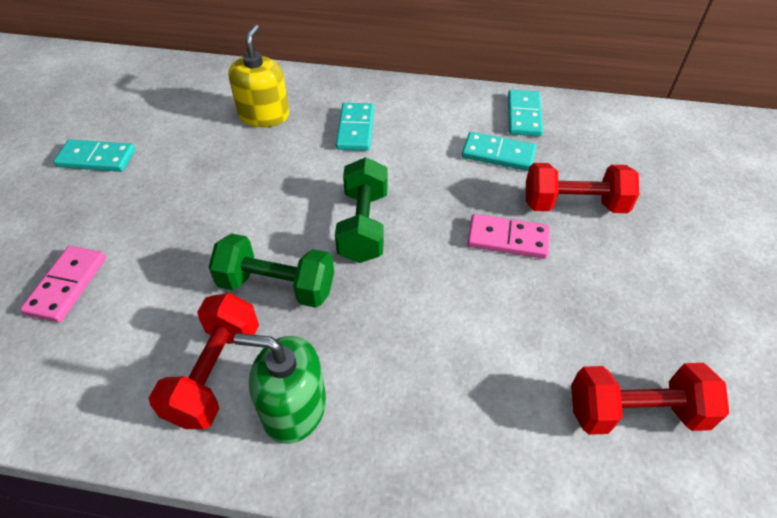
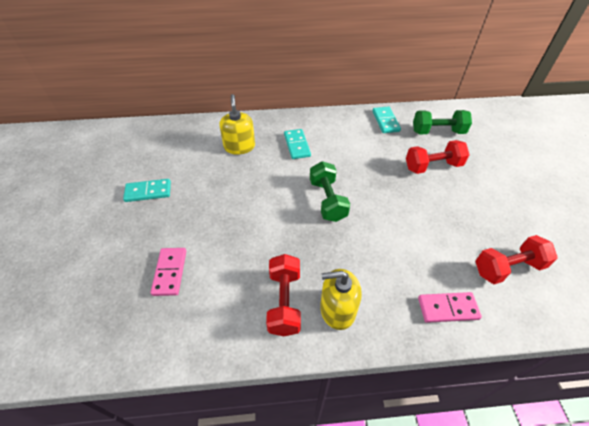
camera: 15 degrees left, 0 degrees up
(276, 286) = (295, 245): green dumbbell -> green dumbbell (438, 132)
(294, 408) = (337, 309): green soap dispenser -> yellow soap dispenser
(498, 154) = (381, 145): turquoise domino -> none
(507, 239) = (407, 192): pink domino -> pink domino (448, 308)

